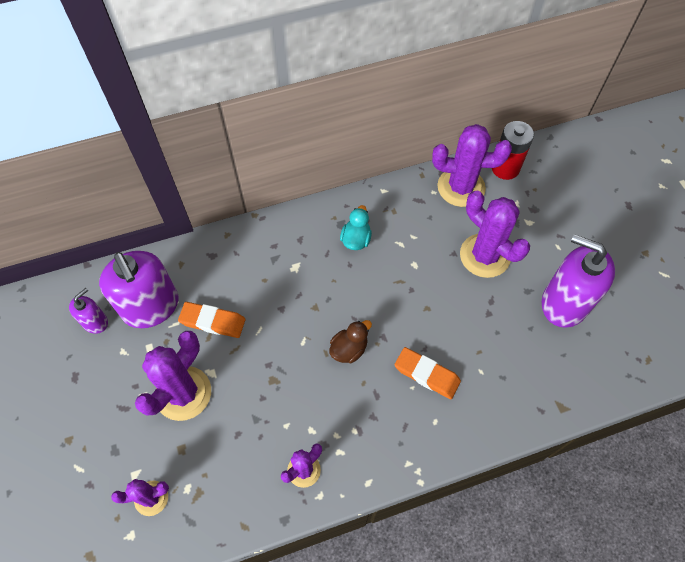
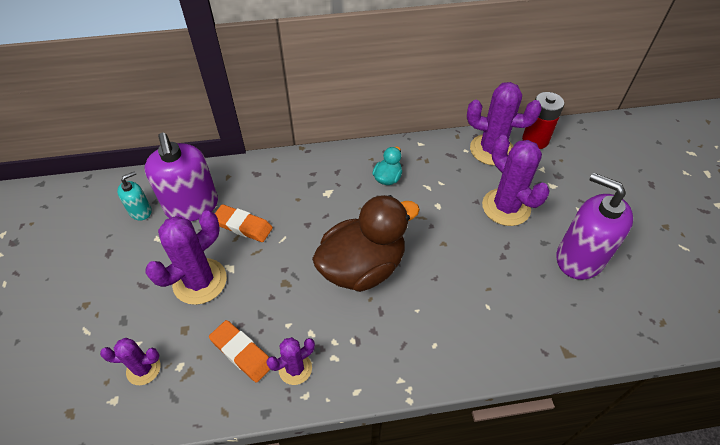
camera: 10 degrees right, 10 degrees down
(95, 322) = (140, 211): purple soap dispenser -> turquoise soap dispenser
(349, 349) = (362, 267): brown duck -> brown duck, size x2.28
(426, 374) = (433, 301): orange eraser -> orange eraser (242, 353)

